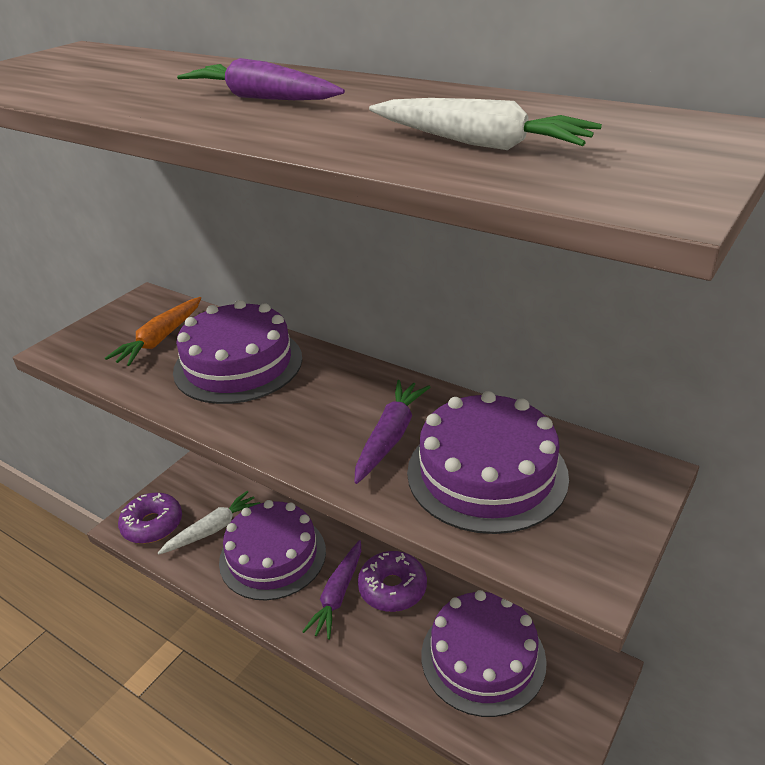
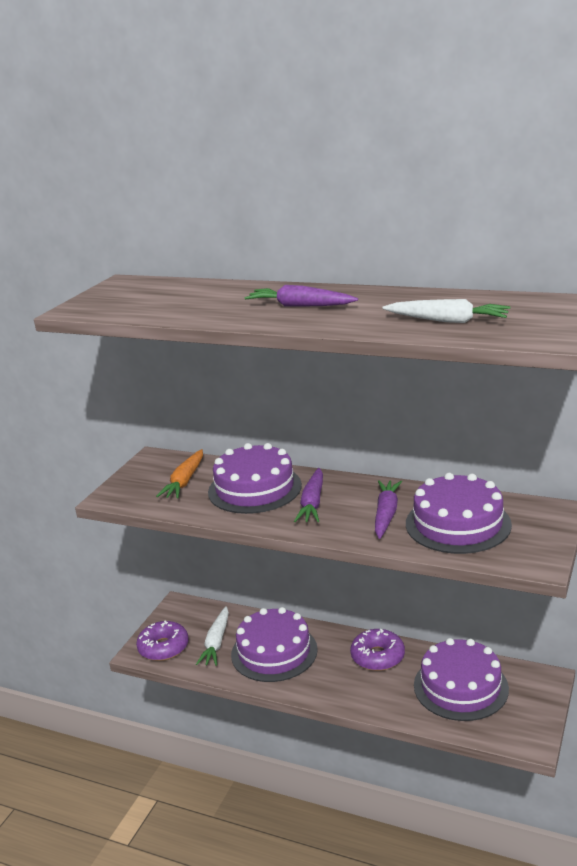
camera: 10 degrees left, 10 degrees down
(213, 529) = (216, 642): white carrot -> white carrot turned 150 degrees clockwise
(338, 595) = (337, 668): purple carrot -> purple carrot (312, 503)

